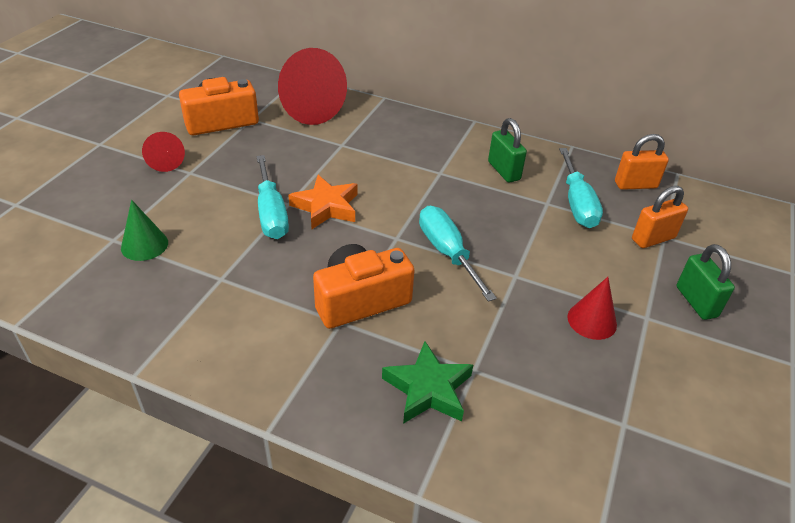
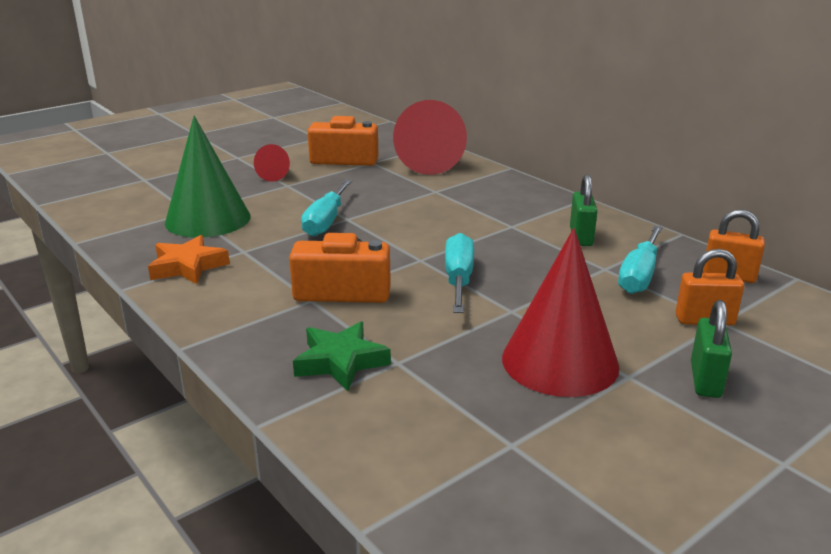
camera: 30 degrees right, 15 degrees down
(144, 245) = (208, 219): green cone -> green cone, size x2.04
(326, 207) = (378, 227): orange star -> orange star (188, 266)
(592, 320) = (560, 361): red cone -> red cone, size x2.04

